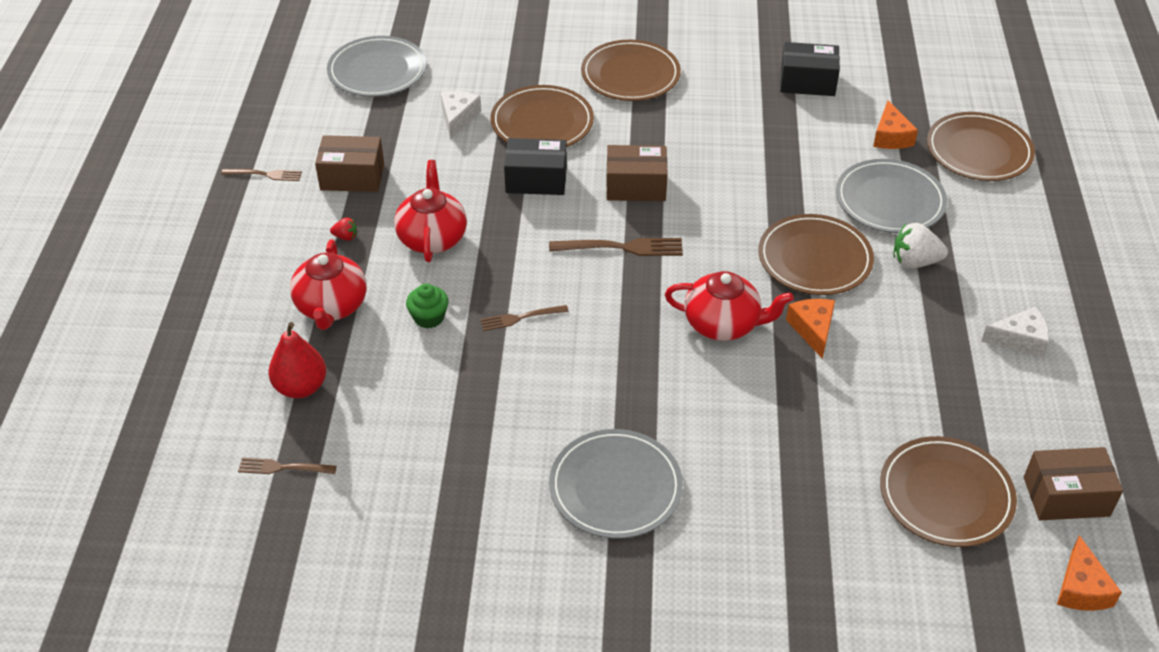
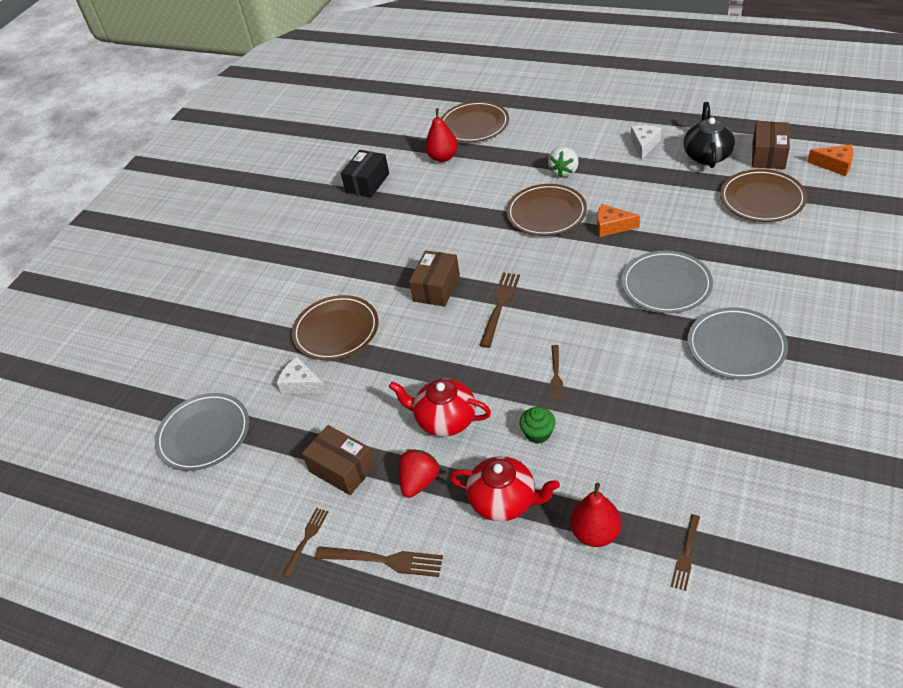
camera: 65 degrees left, 0 degrees up
(248, 234) = (384, 560): none -> brown fork
(345, 237) = (419, 482): red strawberry -> red strawberry, size x1.94
(352, 177) = (342, 469): brown box -> brown box turned 75 degrees counterclockwise
(536, 180) = (403, 344): black box -> none
(630, 75) = (307, 270): brown plate -> none
(723, 324) = (595, 267): red teapot -> none
(889, 200) = (504, 170): grey plate -> grey plate (666, 285)
(891, 137) = (443, 157): orange cheese -> red pear
(1028, 418) = (707, 155): none -> black teapot

